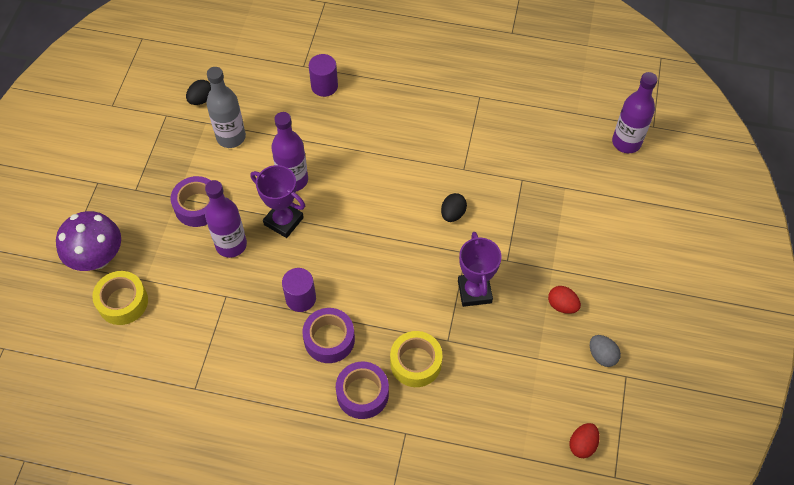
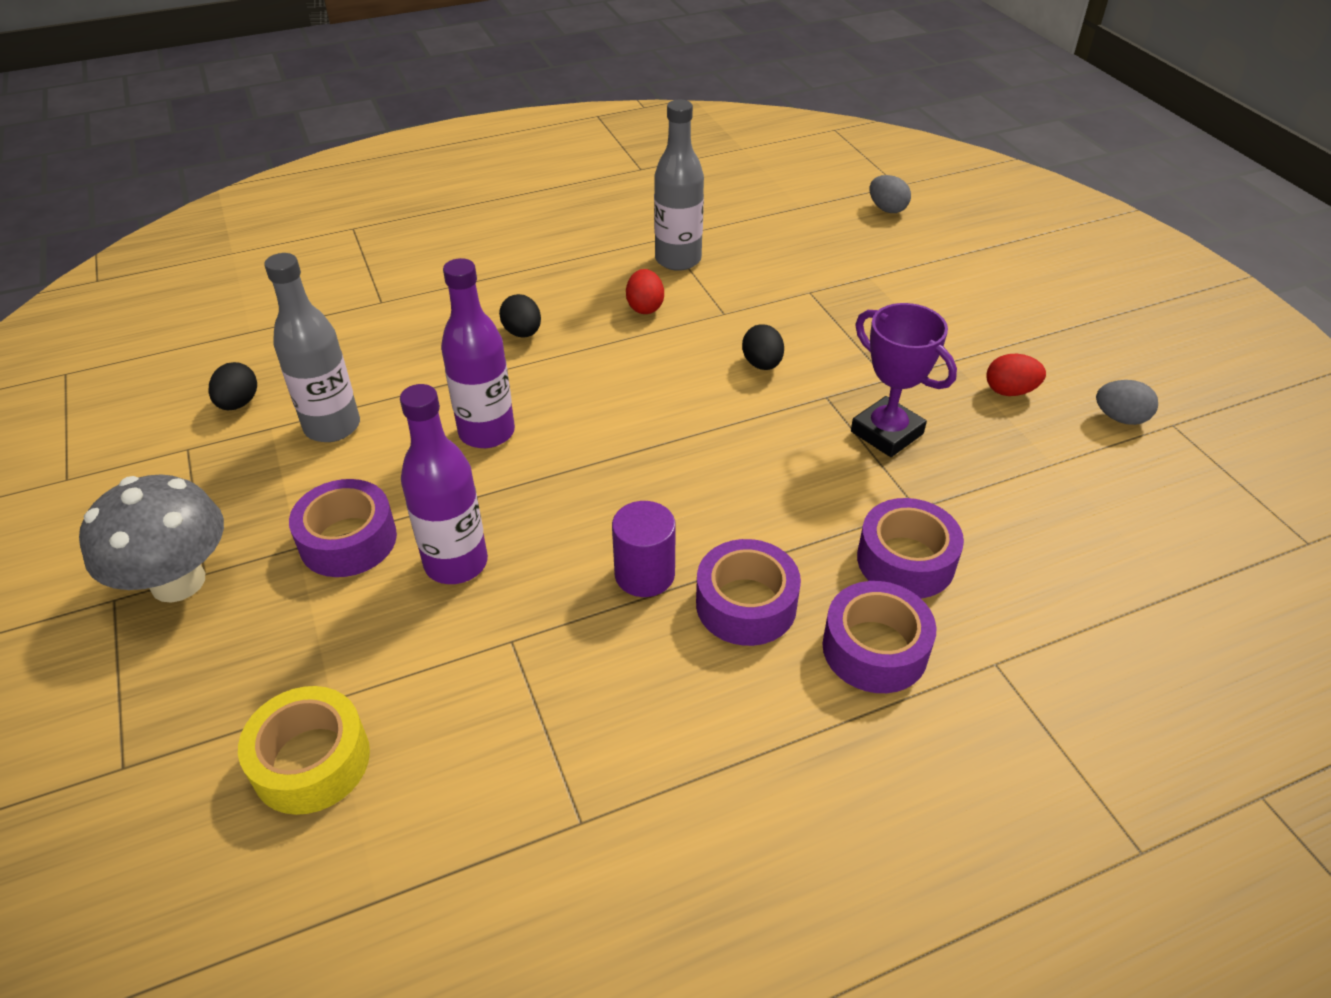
camera: 35 degrees left, 15 degrees down
(97, 258) = (199, 716): purple mushroom -> none
(124, 188) = (178, 581): none -> grey mushroom
(283, 221) = (519, 489): purple trophy -> none
(324, 86) = (435, 310): purple cylinder -> none
(354, 126) = (522, 333): none -> black egg
(415, 363) = (905, 560): yellow tape -> purple tape
(472, 117) = (678, 260): none -> grey bottle
(582, 445) = (1226, 529): red egg -> red egg (645, 307)
(626, 142) = (887, 209): purple bottle -> grey egg

